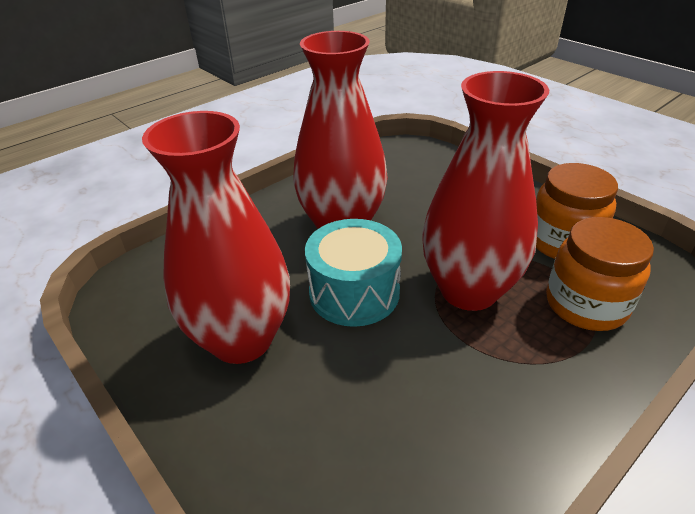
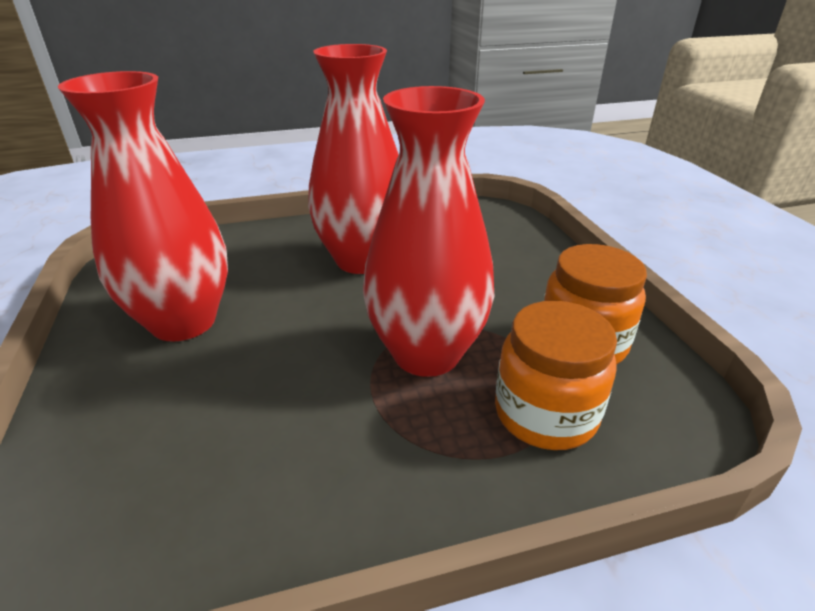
camera: 25 degrees right, 5 degrees down
(354, 292) = (314, 318): turquoise drum -> none

